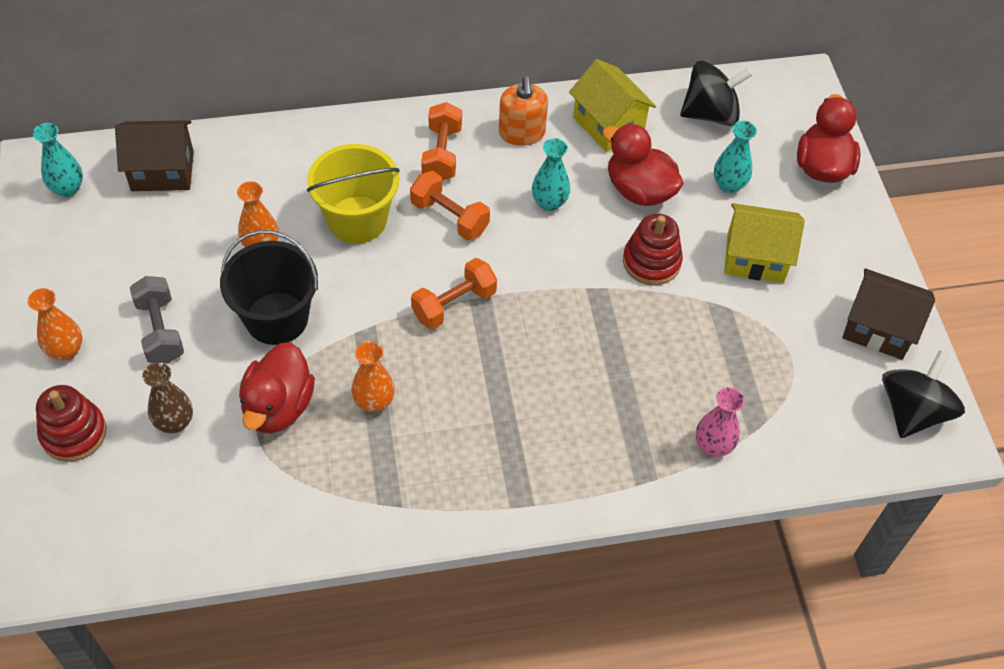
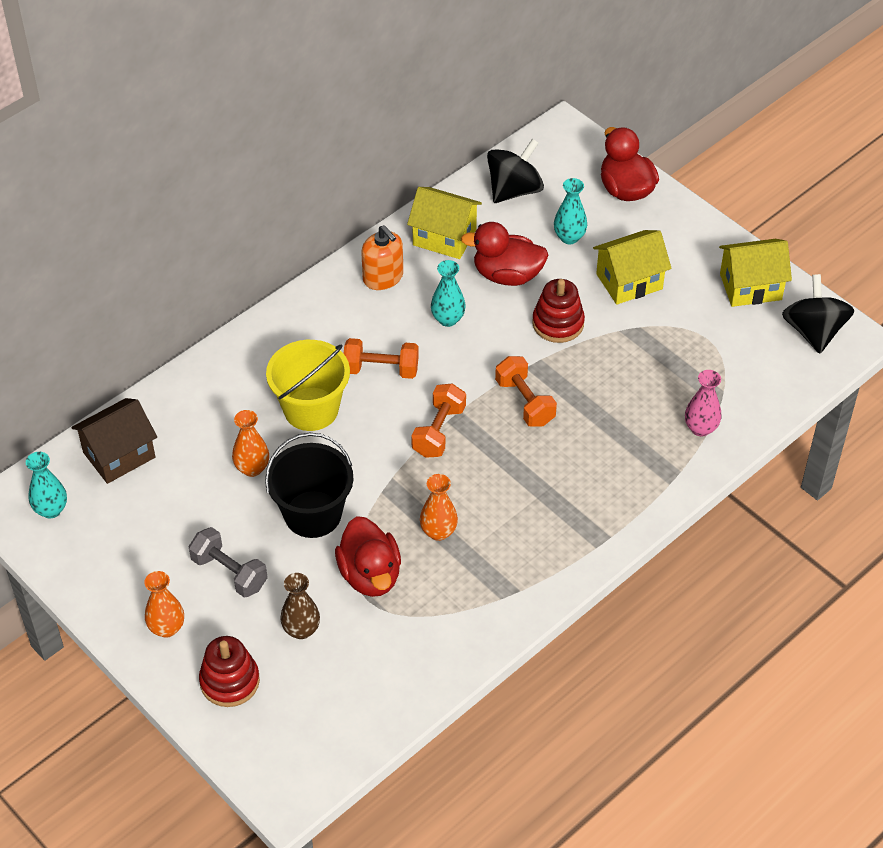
camera: 30 degrees left, 5 degrees down
(442, 154) = (334, 325): orange dumbbell -> orange dumbbell (525, 402)
(878, 328) = (750, 287): brown house -> yellow house

